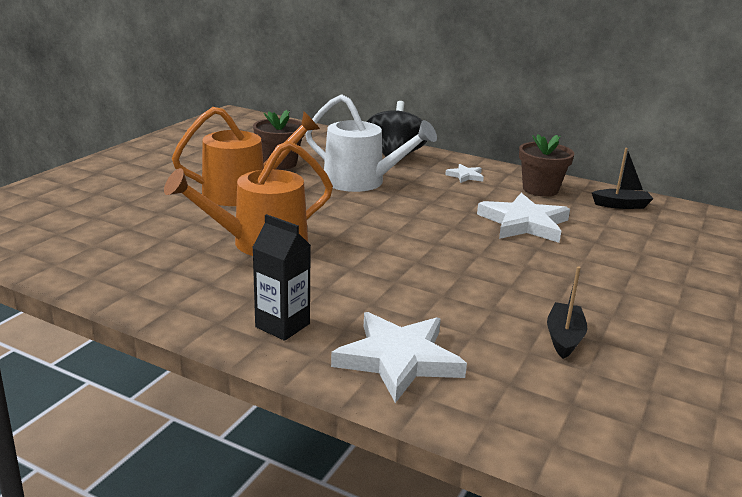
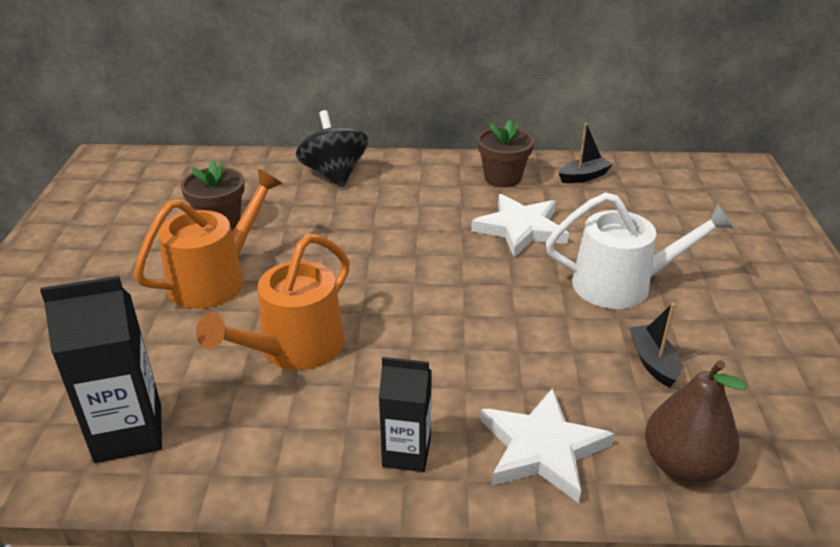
camera: 25 degrees left, 10 degrees up
(101, 254) = (128, 433): none -> black carton
(361, 182) = (328, 222): white watering can -> white watering can (622, 285)
(465, 176) = (422, 181): white star -> none
(522, 413) = (683, 465): none -> brown pear

